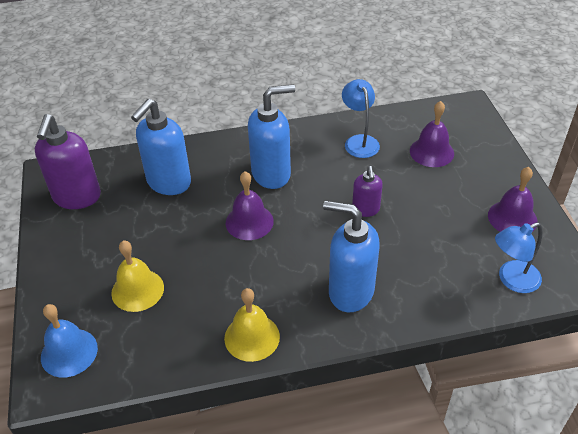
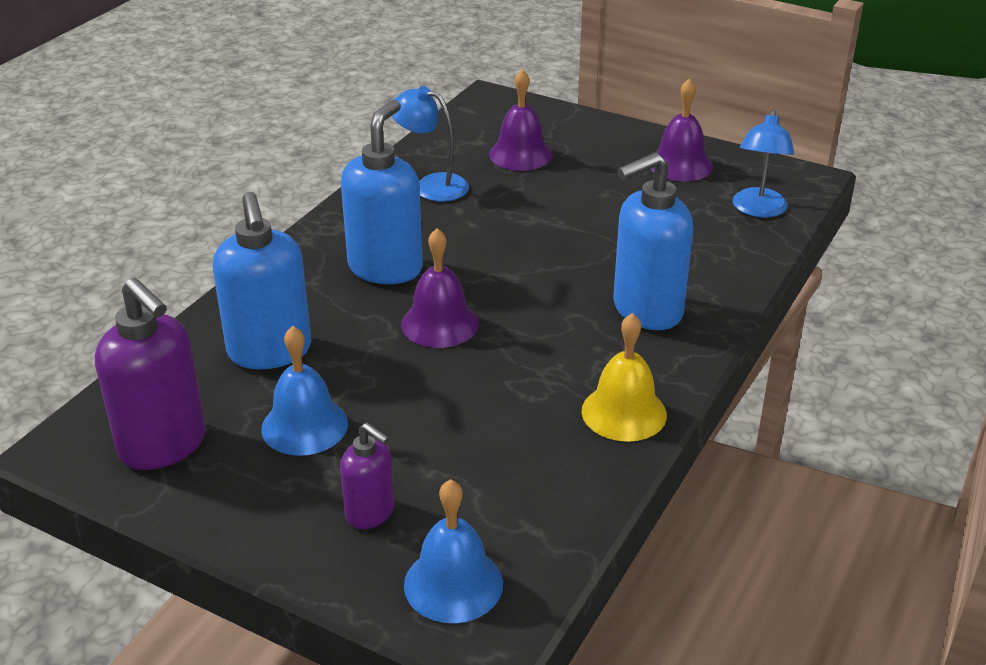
camera: 50 degrees left, 10 degrees down
(129, 229) = (304, 426): none -> blue bell
(137, 290) = (425, 469): yellow bell -> none
(365, 210) = (542, 238): purple soap dispenser -> purple soap dispenser (370, 513)

